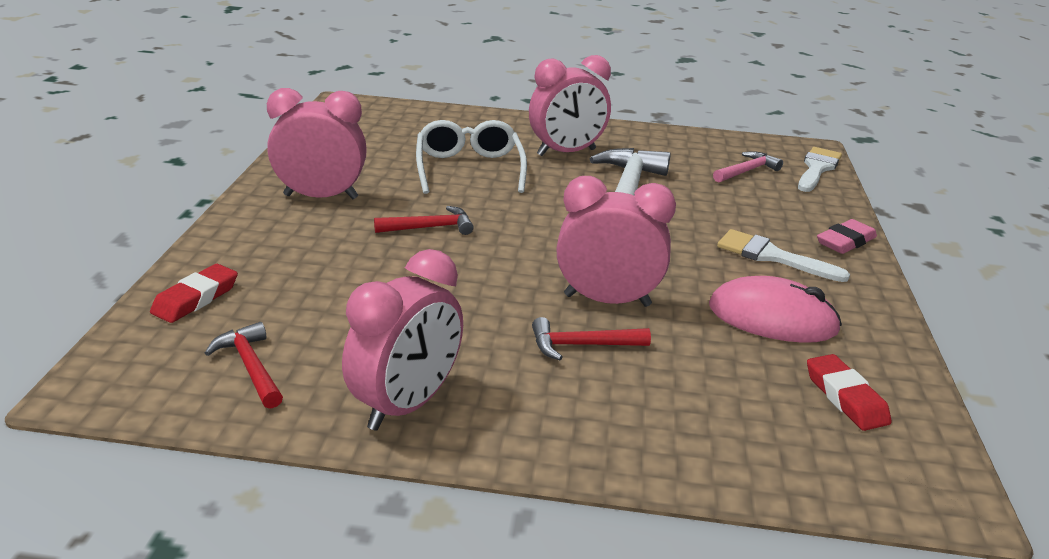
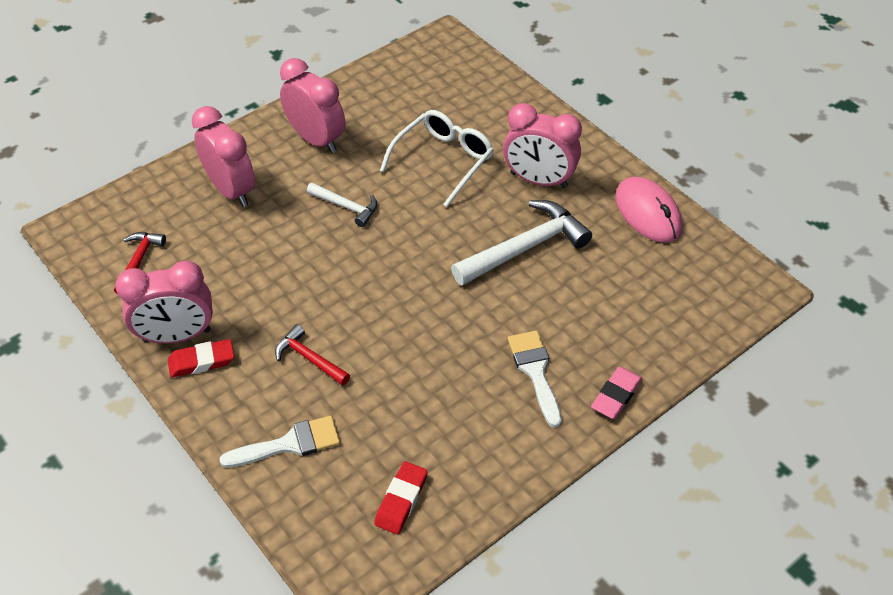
camera: 45 degrees right, 20 degrees up
(196, 299) = (163, 193): red eraser -> red eraser (201, 361)
(430, 227) = (346, 207): red hammer -> white hammer
(607, 300) = (370, 335): pink clock -> pink clock (231, 190)
(747, 171) = (657, 280): pink hammer -> none
(772, 318) = (450, 418): pink mouse -> pink mouse (648, 213)
(817, 168) = (728, 312): white brush -> white brush (289, 444)
(845, 241) = (616, 395): pink eraser -> pink eraser turned 60 degrees counterclockwise

